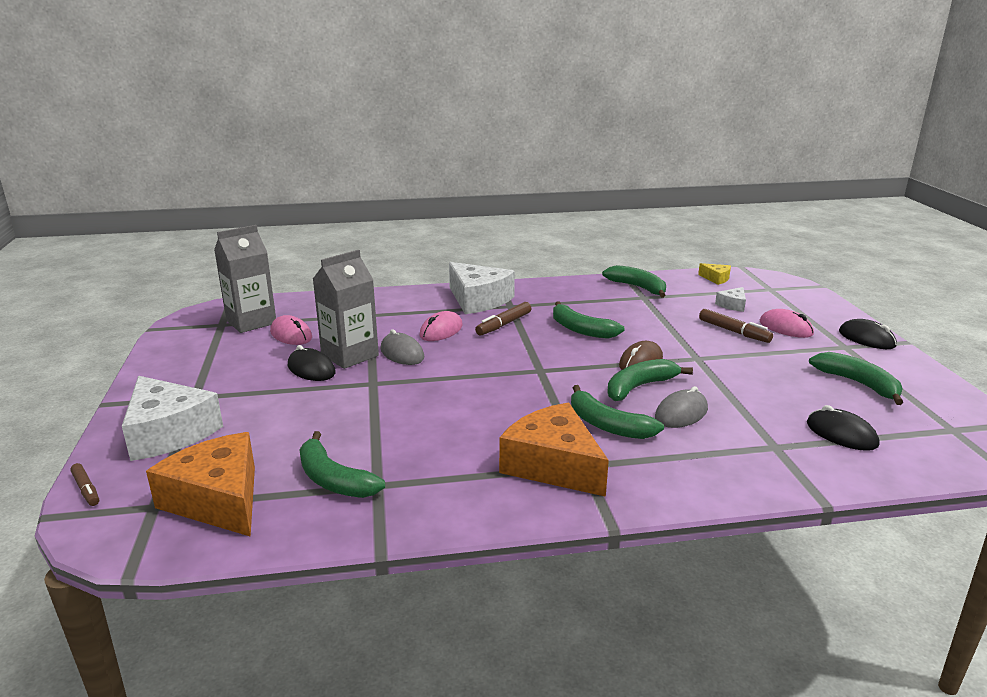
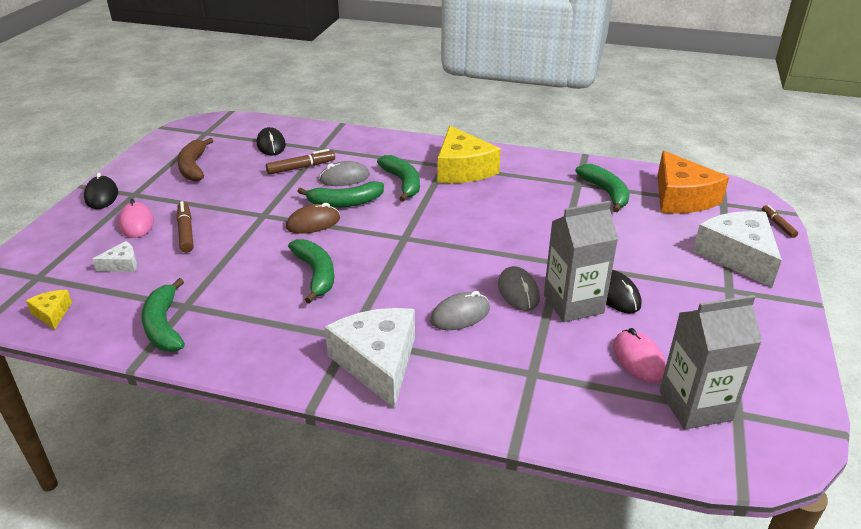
camera: 155 degrees left, 10 degrees up
(441, 331) = (460, 315): pink mouse -> grey mouse
(503, 324) = (385, 305): brown marker -> brown marker (301, 167)
(553, 465) = (463, 169): orange cheese -> yellow cheese
(858, 383) = (193, 167): green banana -> brown banana

